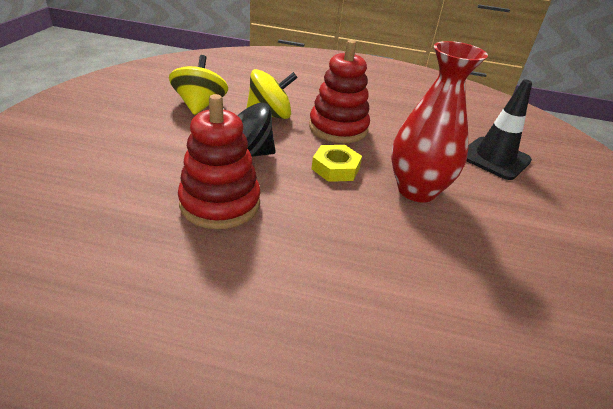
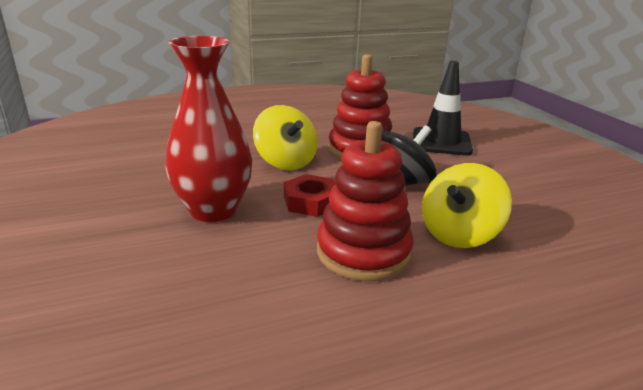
camera: 150 degrees right, 10 degrees down
(200, 105) = (537, 212): yellow spinning top -> yellow spinning top (285, 162)
(336, 168) = (311, 201): yellow nut -> red nut
(494, 158) = (102, 303): black traffic cone -> black traffic cone (441, 142)

